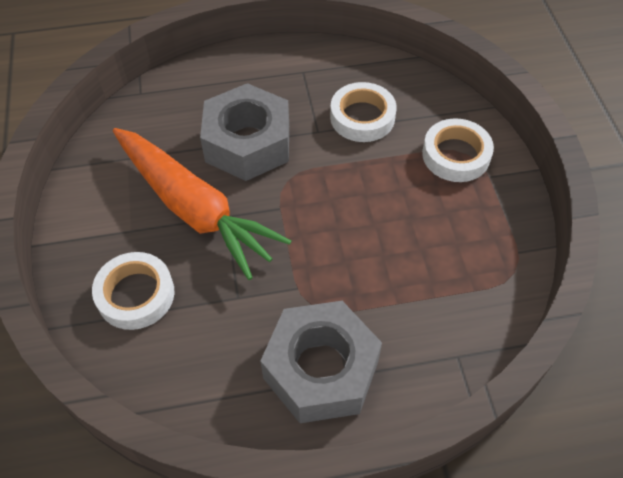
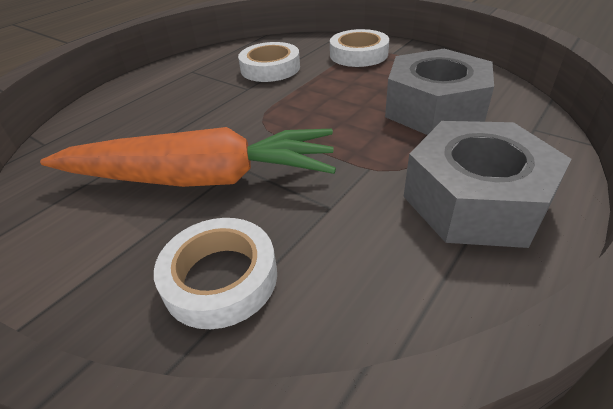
camera: 40 degrees left, 15 degrees down
(248, 143) = (197, 119): grey nut -> grey nut (434, 108)

